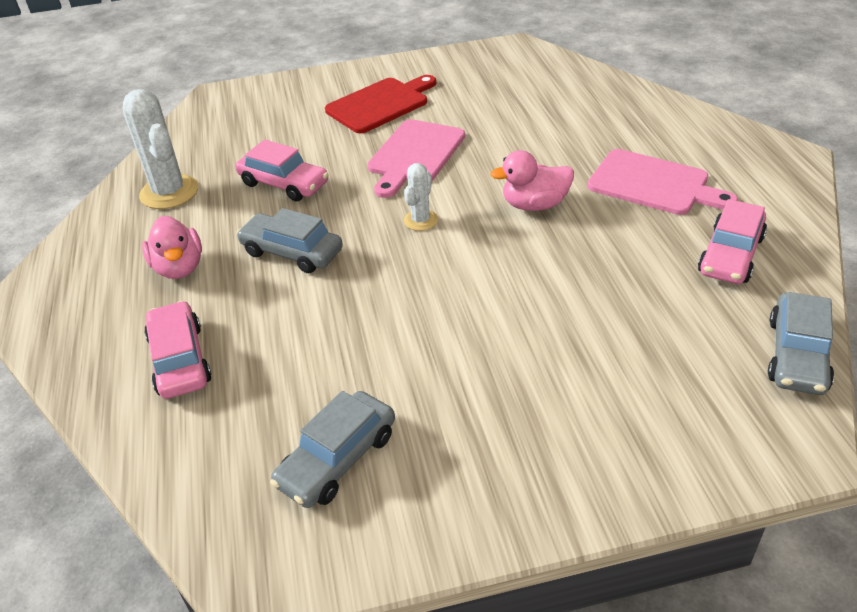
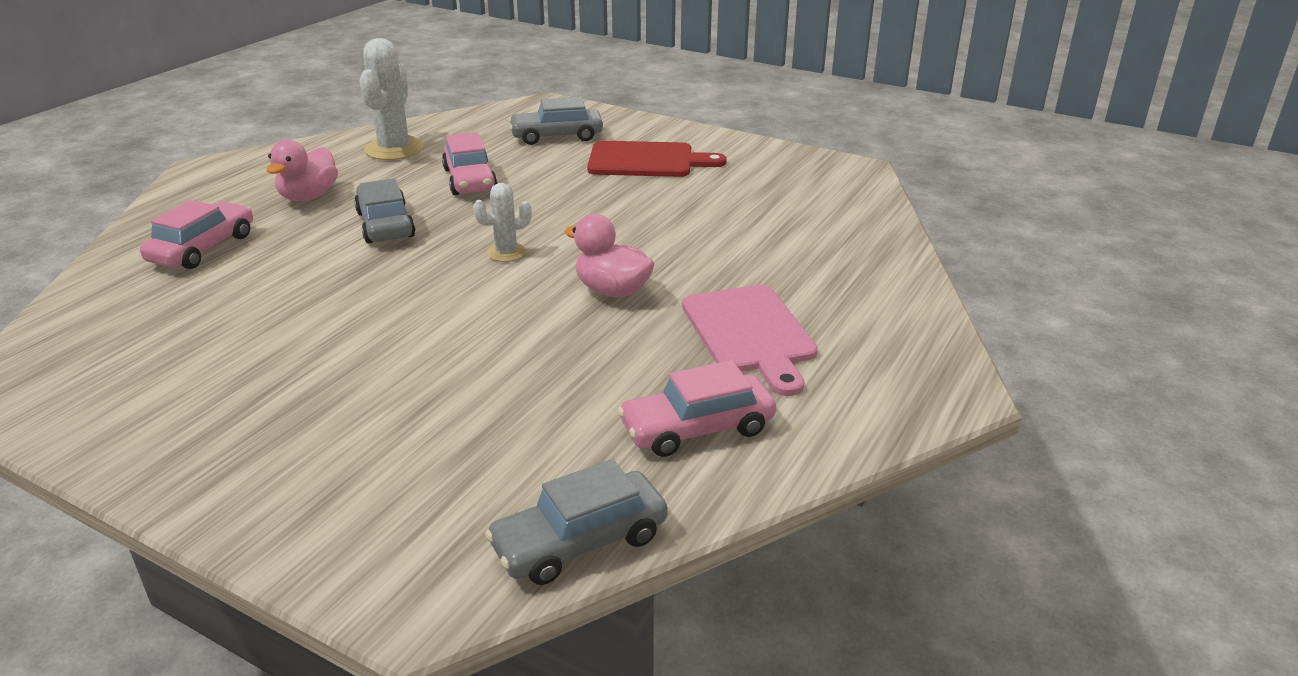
camera: 40 degrees right, 10 degrees down
(337, 459) = (153, 361): grey car -> grey car (557, 136)
(414, 155) = (597, 207): pink cutting board -> none

